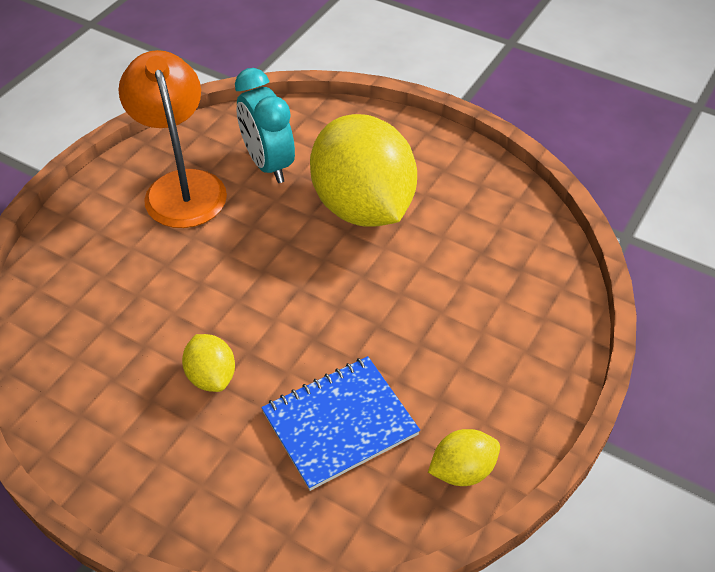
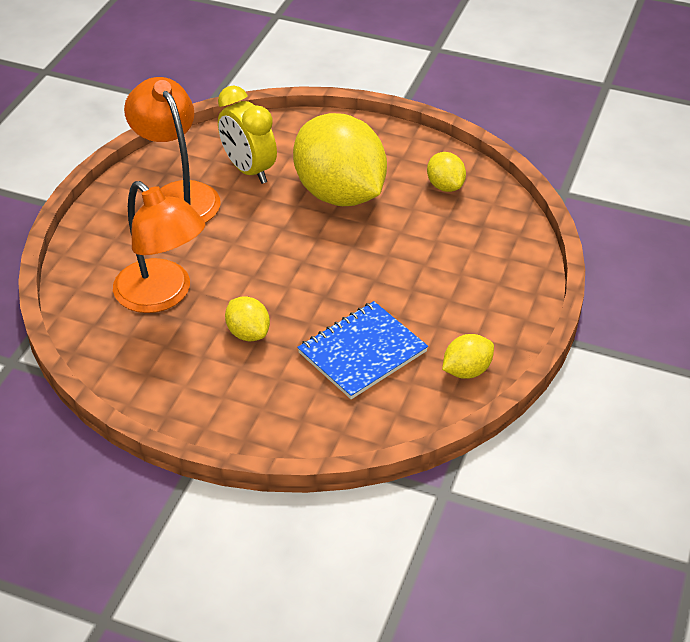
camera: 10 degrees left, 5 degrees down
(128, 311) = (162, 295): none -> orange lamp
(268, 164) = (249, 170): turquoise clock -> yellow clock
(486, 212) = (445, 186): none -> yellow lemon

